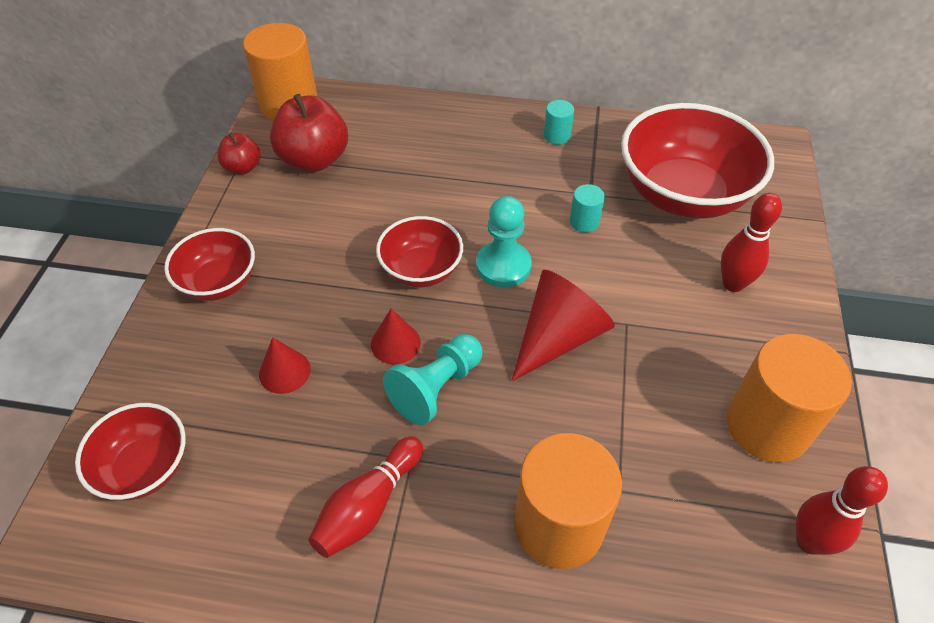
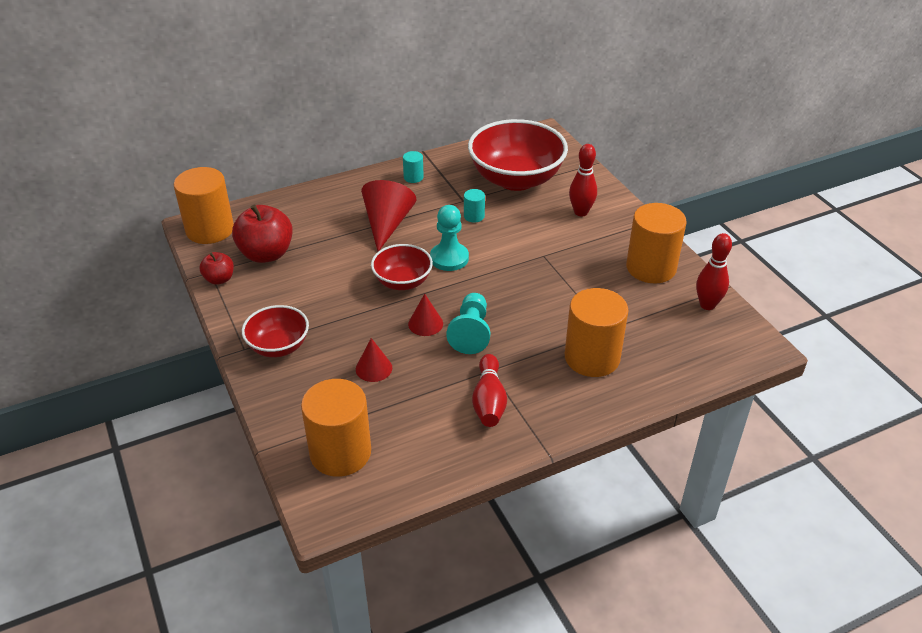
camera: 35 degrees left, 10 degrees down
(145, 467) = (340, 453): red bowl -> orange cylinder
(558, 337) = (513, 278): red cone -> red cone (387, 224)

